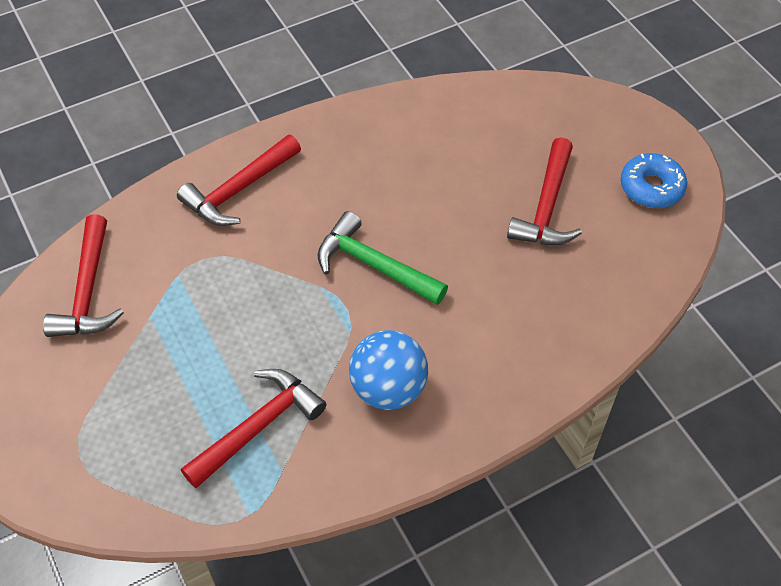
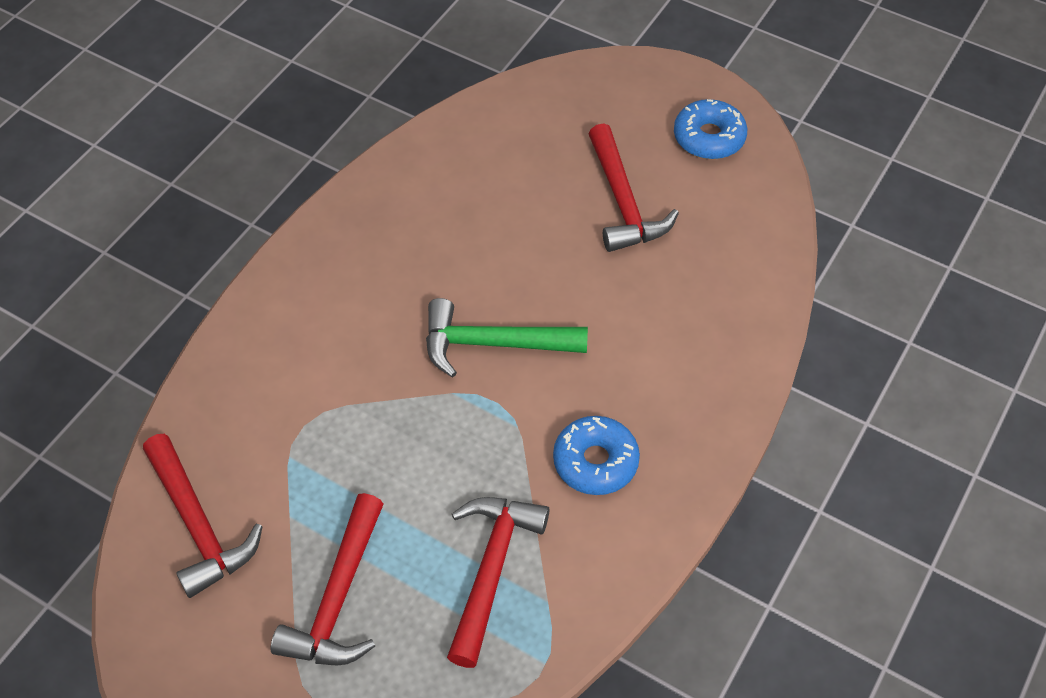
camera: 30 degrees left, 0 degrees up
(239, 189) = (291, 332): red hammer -> red hammer (338, 597)
(388, 389) = (595, 462): blue ball -> blue donut

